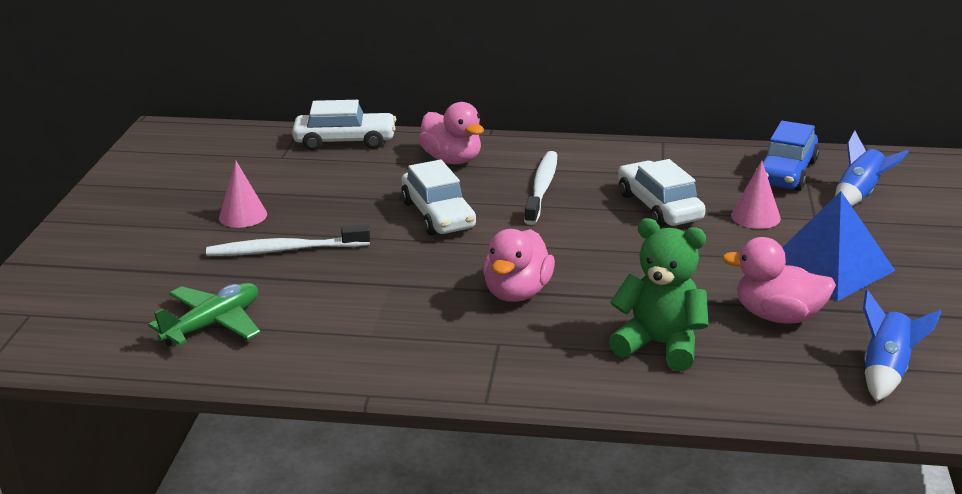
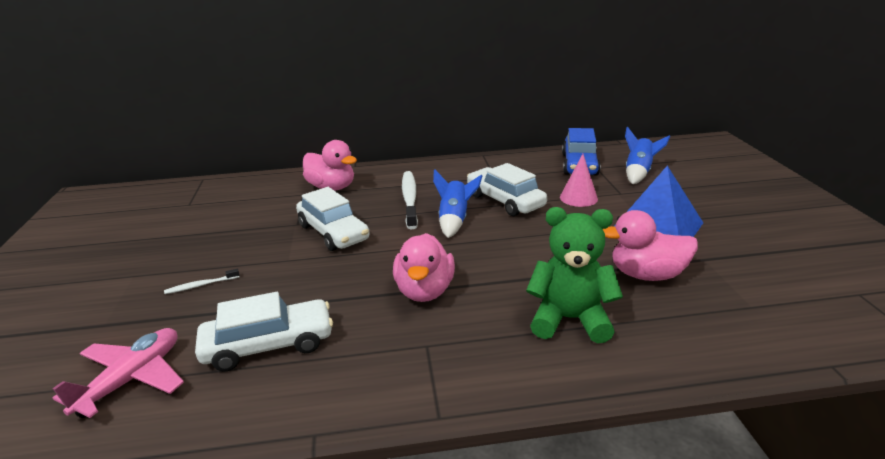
camera: 15 degrees left, 0 degrees up
(213, 324) = (132, 379): green plane -> pink plane
(243, 216) = (157, 259): pink cone -> none
(284, 250) = (201, 285): white toothbrush -> white toothbrush, size x0.48
(345, 141) = (241, 185): white car -> white car (269, 345)
(886, 371) = (763, 309): blue rocket -> blue rocket (454, 220)

